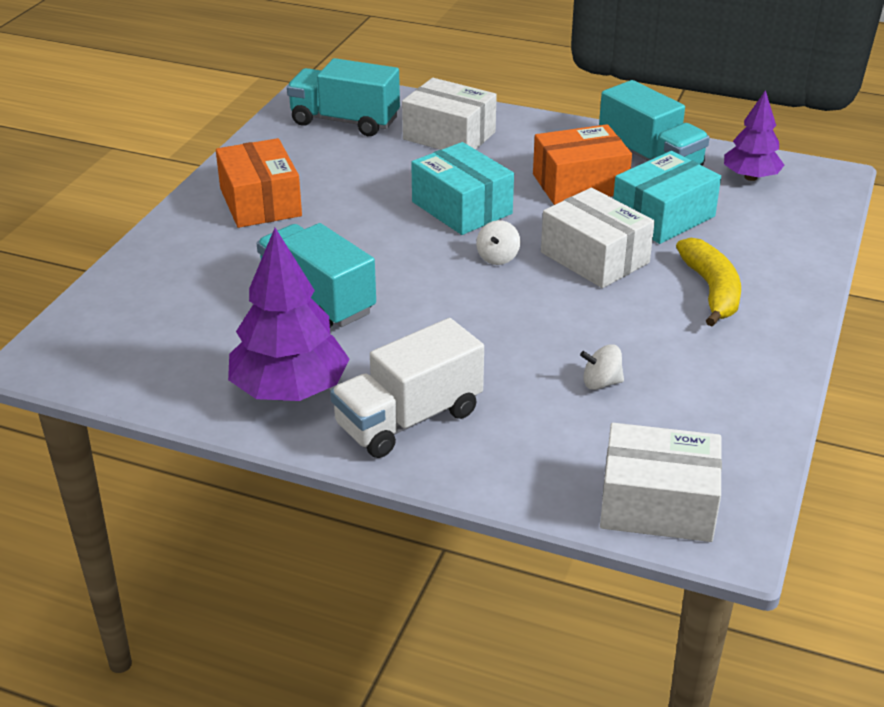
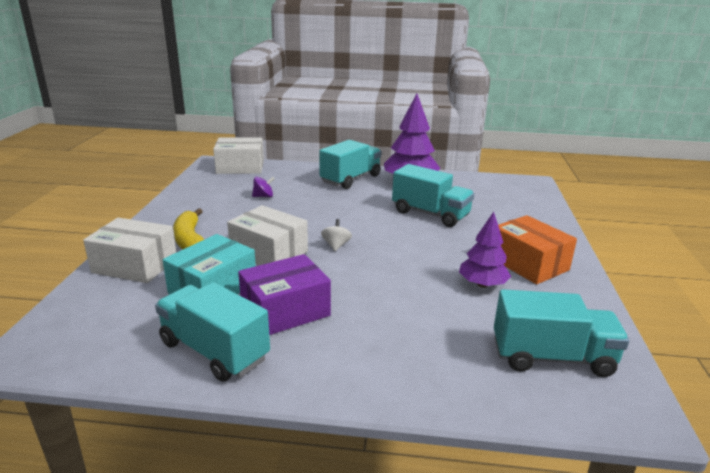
camera: 165 degrees right, 10 degrees down
(409, 419) = (350, 179): white truck -> turquoise truck
(449, 136) = (431, 353): white box -> white box (135, 265)
(462, 208) = (377, 277): turquoise box -> none
(579, 184) = (285, 311): orange box -> purple box
(601, 383) = (263, 196): white spinning top -> purple spinning top
(751, 177) = (113, 340): purple tree -> purple tree (482, 284)

